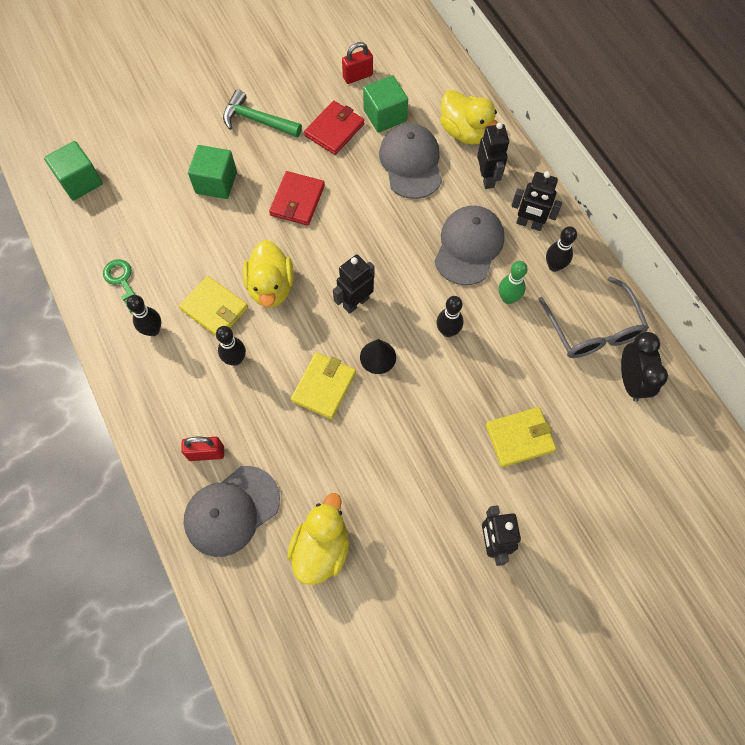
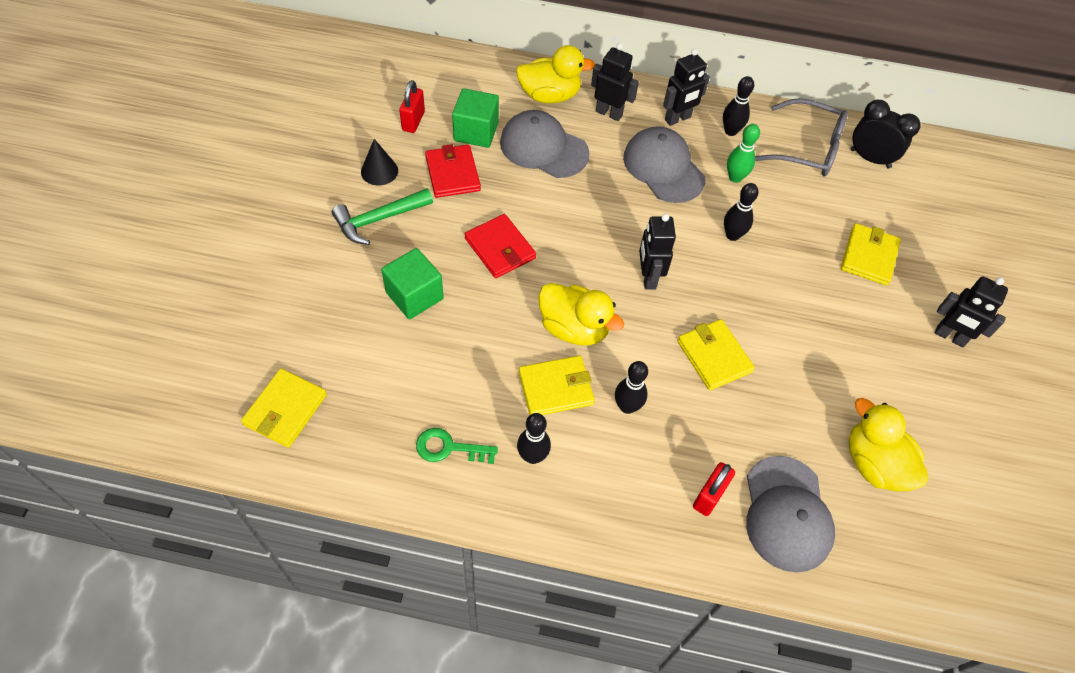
camera: 55 degrees left, 10 degrees down
(80, 181) = (285, 410): green cube -> yellow wallet
(378, 357) = (717, 298): black cone -> black cone (379, 171)

